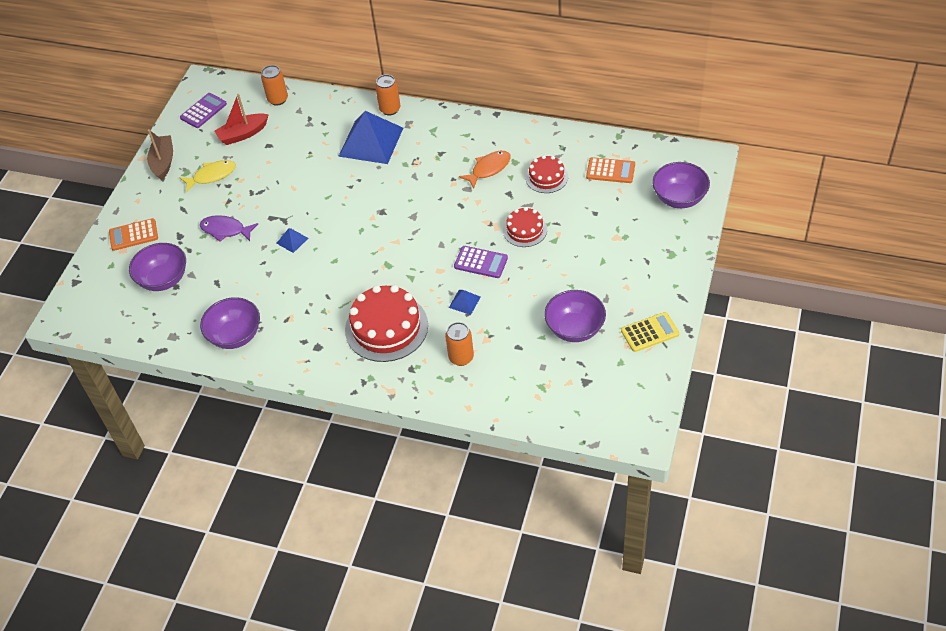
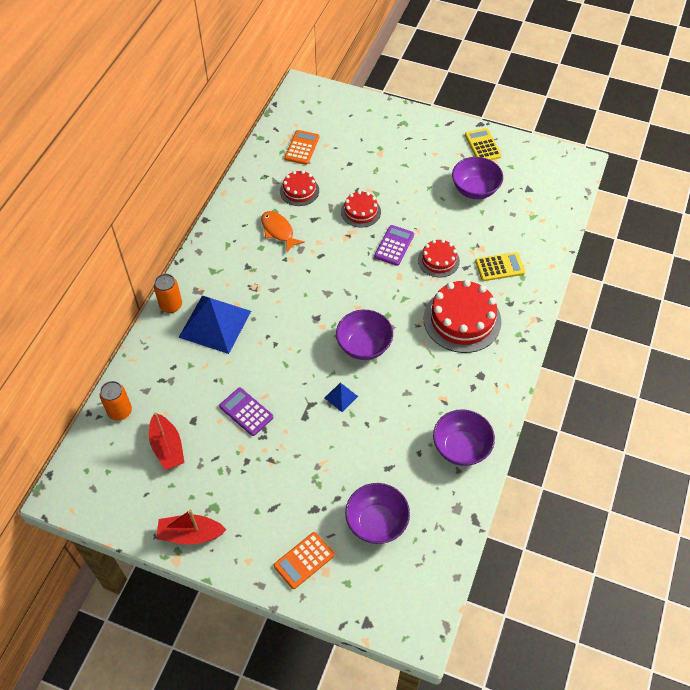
camera: 90 degrees left, 5 degrees up
(133, 235) = (304, 560): orange calculator -> orange calculator turned 60 degrees clockwise
(163, 162) = (190, 534): brown boat -> red boat
(203, 111) = (113, 492): purple calculator -> purple calculator (246, 412)
(212, 176) = (227, 478): yellow fish -> none
(225, 230) = (314, 461): purple fish -> none
(461, 357) = (500, 267): orange can -> yellow calculator
(464, 302) = (438, 260): blue pyramid -> red cake
(679, 198) = (343, 110): purple bowl -> purple bowl (364, 346)

